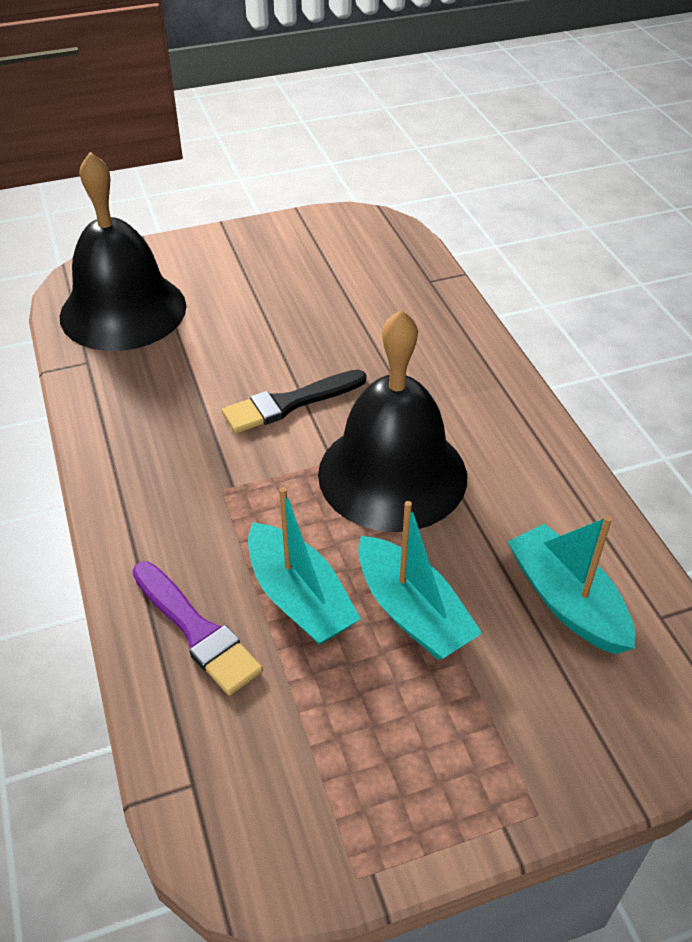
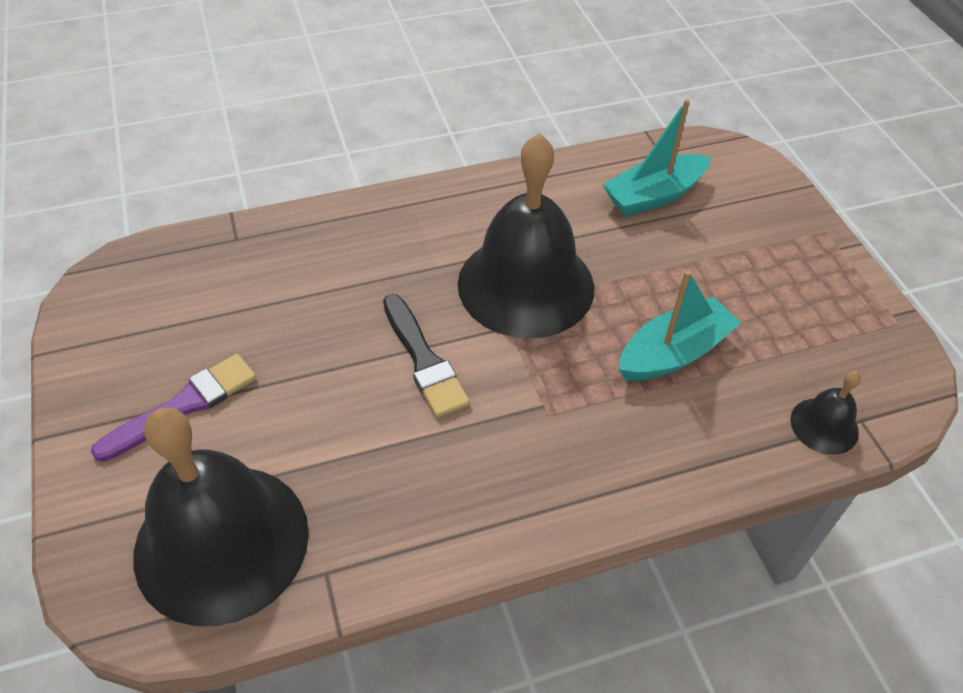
camera: 90 degrees left, 5 degrees up
(188, 738) = (824, 425): none -> black bell
(197, 631) = (720, 425): purple brush -> purple brush (184, 405)
(412, 612) = (677, 281): turquoise boat -> none

